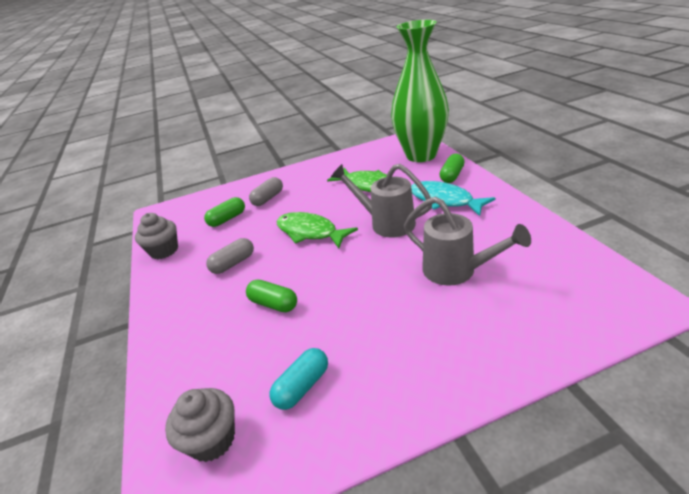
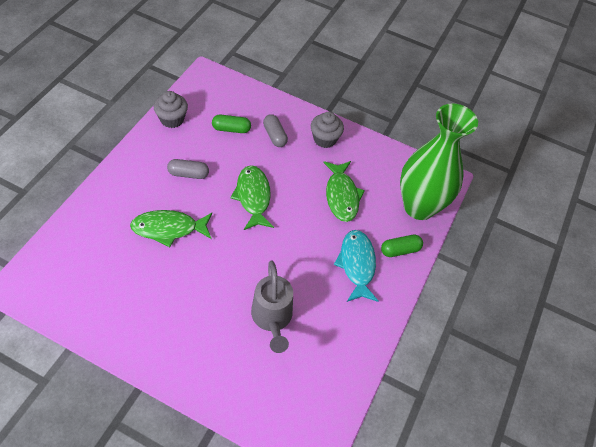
camera: 35 degrees right, 20 degrees up
(212, 439) = (61, 273): grey cupcake -> grey cupcake (325, 139)
(268, 198) = (274, 136): grey capsule -> grey capsule turned 75 degrees clockwise
(273, 304) = (168, 229): green capsule -> green fish
(302, 386) = (119, 291): turquoise capsule -> none
(386, 223) = (298, 241): grey watering can -> none

